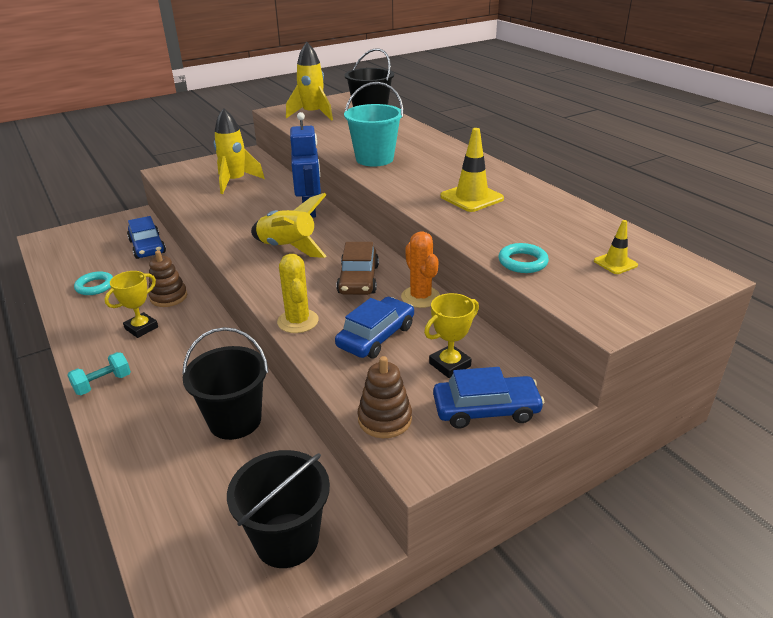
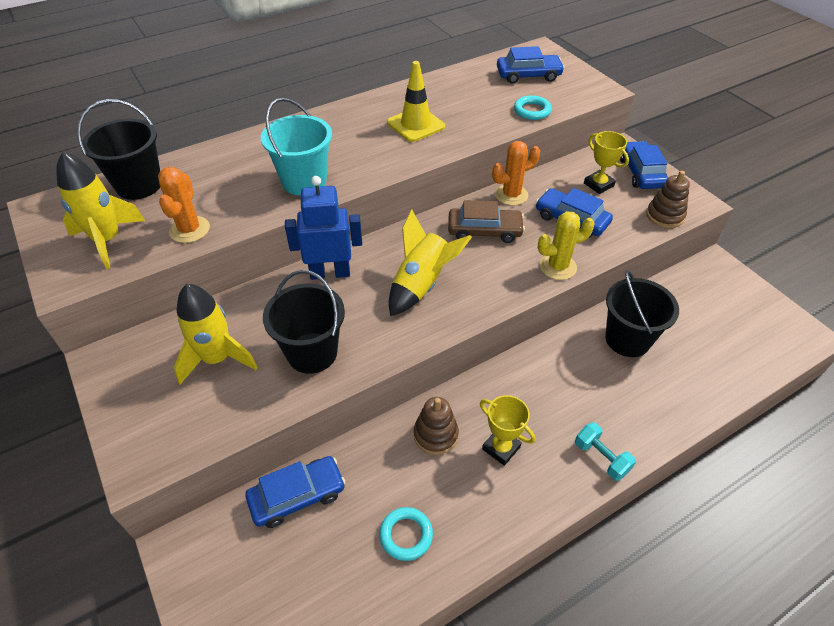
camera: 90 degrees left, 15 degrees up
(287, 540) = (728, 296): black bucket -> black bucket (312, 353)
(319, 132) = (189, 230): none -> orange cactus
(615, 263) = (528, 75): yellow traffic cone -> blue car

